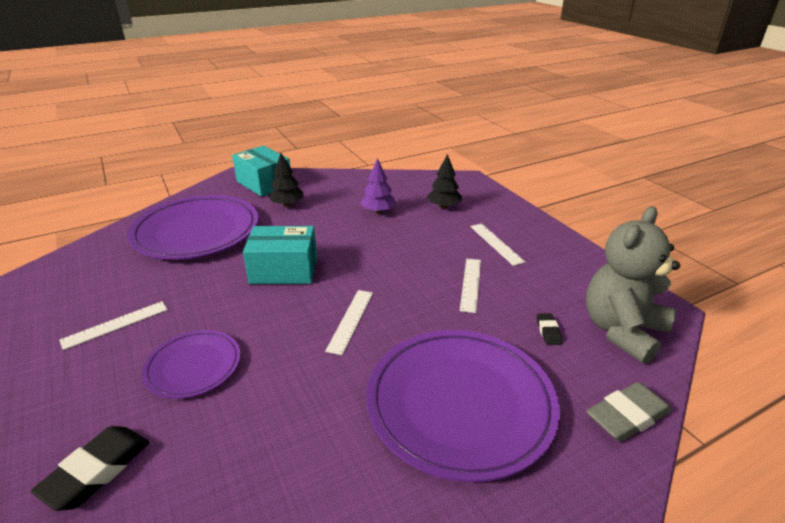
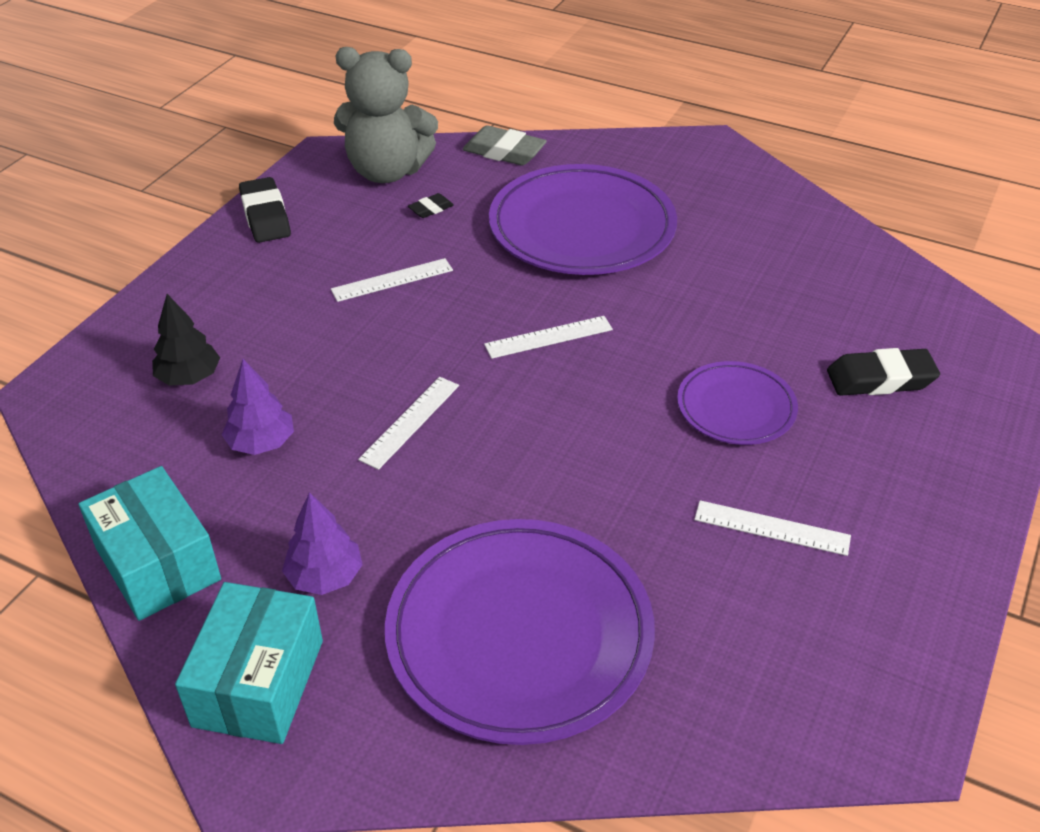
camera: 125 degrees left, 10 degrees up
(284, 270) = (515, 449): turquoise box -> turquoise box (158, 564)
(287, 204) = (325, 577): black tree -> purple tree
(496, 243) = (273, 290): white ruler -> white ruler (410, 422)
(584, 262) = (265, 216): none -> black eraser

